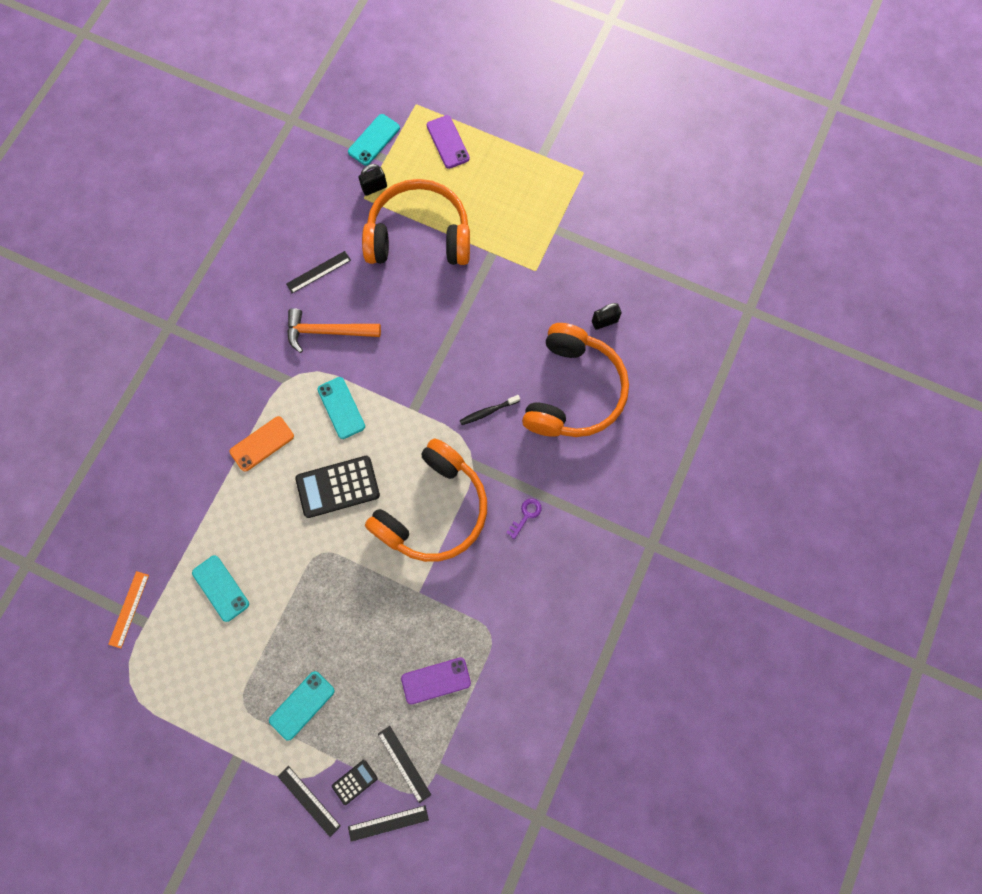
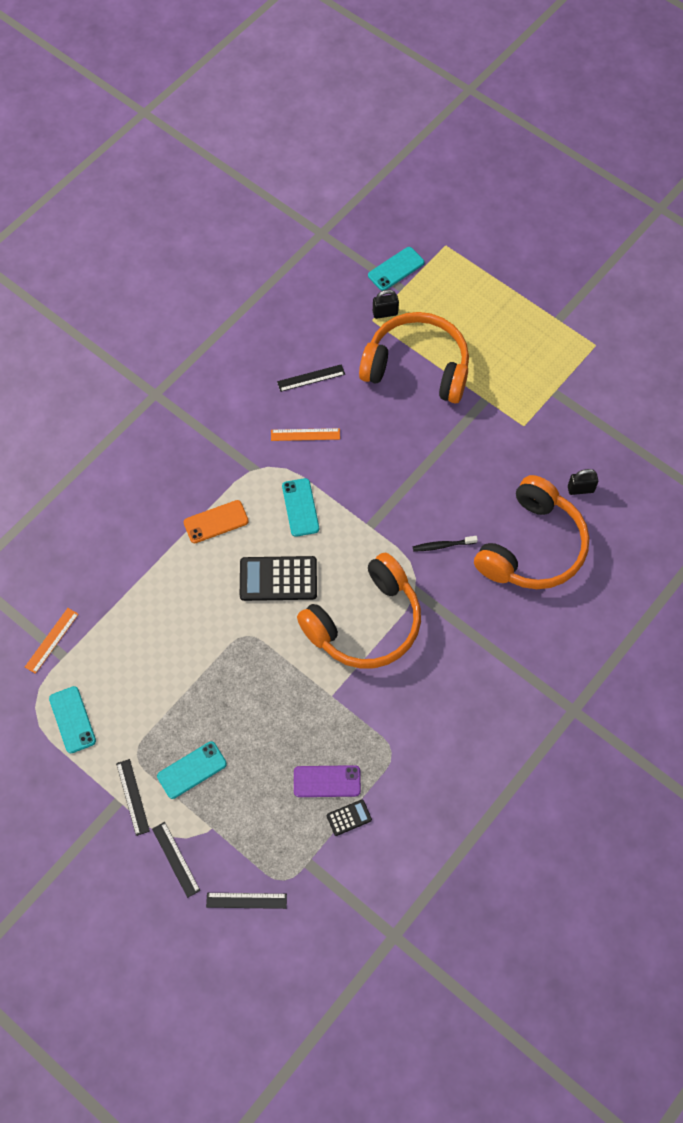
camera: 15 degrees right, 10 degrees down
(221, 588) = (143, 643): turquoise phone -> turquoise phone (72, 719)
(327, 332) = (305, 435): orange hammer -> orange ruler
(354, 782) = (224, 854): black calculator -> black calculator (349, 817)
(404, 763) = (276, 850): black ruler -> black ruler (133, 797)
(448, 142) = (468, 287): purple phone -> none
(526, 515) = (455, 651): purple key -> none

